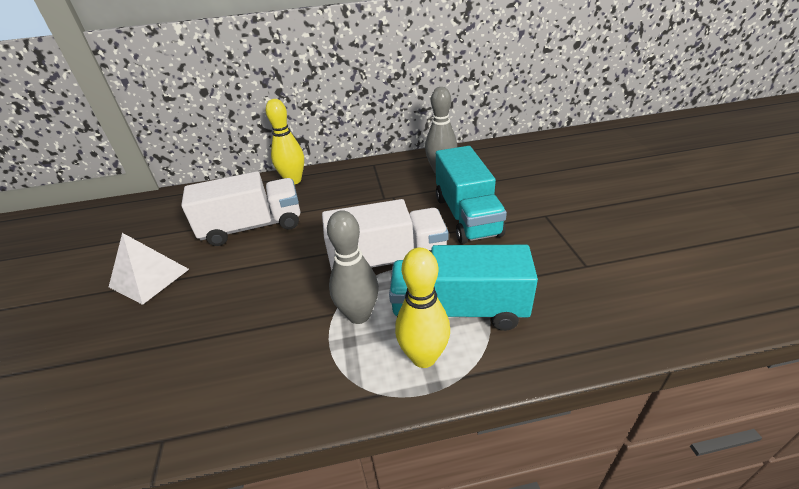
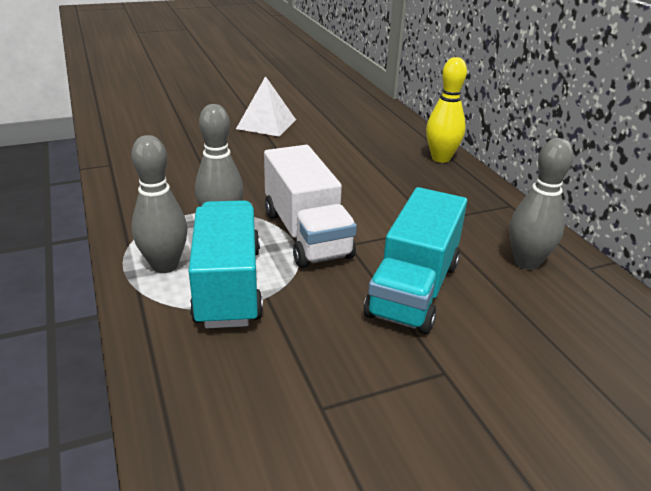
camera: 75 degrees right, 5 degrees down
(253, 227) = (346, 151): white truck -> none
(423, 357) = (165, 265): yellow bowling pin -> grey bowling pin
(467, 216) = (413, 289): turquoise truck -> turquoise truck turned 45 degrees counterclockwise

